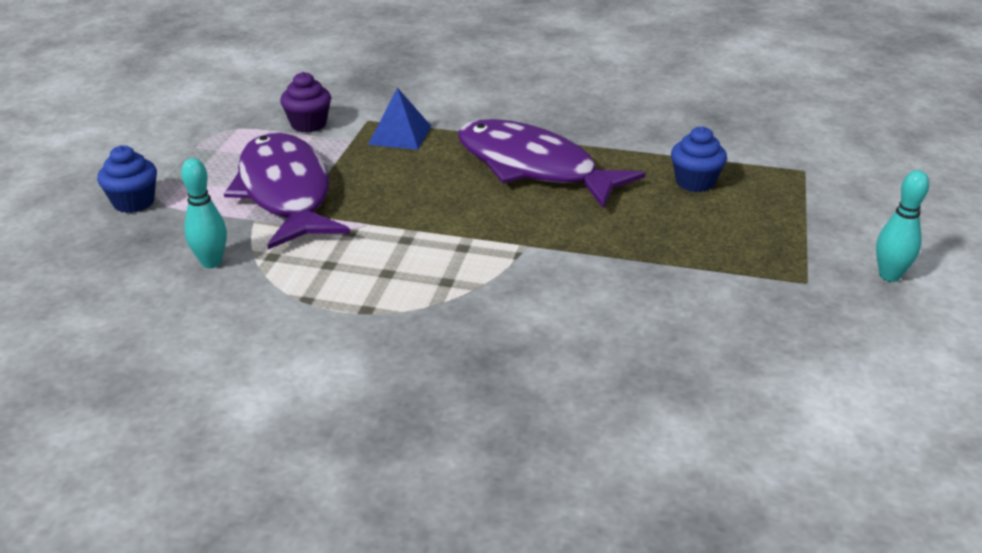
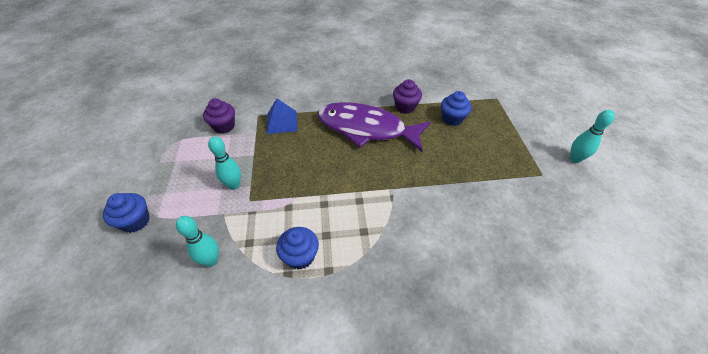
camera: 20 degrees left, 15 degrees up
(285, 192) = (234, 185): purple fish -> turquoise bowling pin
(335, 286) = (300, 256): none -> blue cupcake
(621, 152) = (405, 107): none -> purple cupcake

